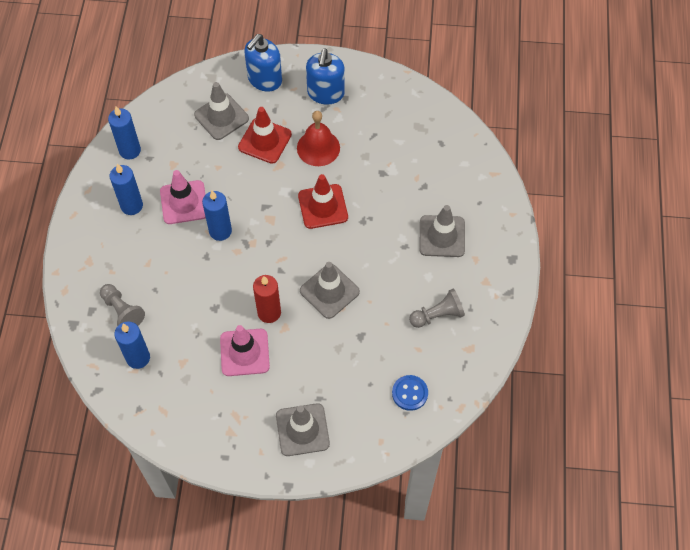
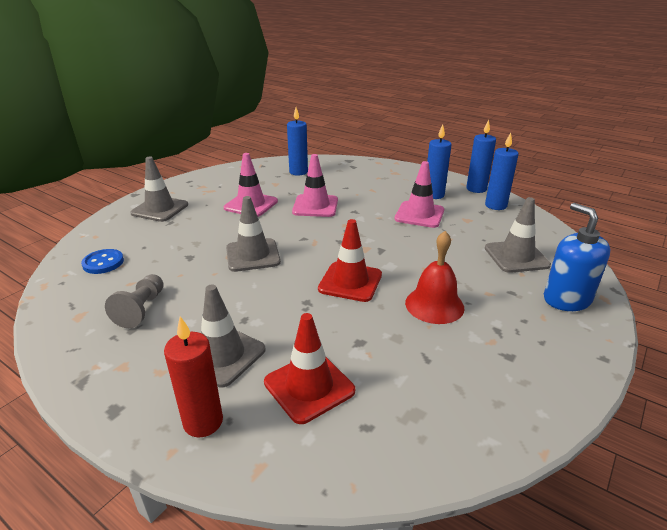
camera: 120 degrees right, 30 degrees down
(122, 311) = (341, 174): grey pawn -> none
(214, 294) = (315, 206): none -> pink traffic cone
(220, 231) = (374, 222): blue candle -> blue candle (476, 189)
(265, 141) = (467, 273): red traffic cone -> red traffic cone (309, 386)
(269, 312) = (270, 222): red candle -> red candle (203, 422)
(325, 93) = (524, 341): blue soap dispenser -> none

